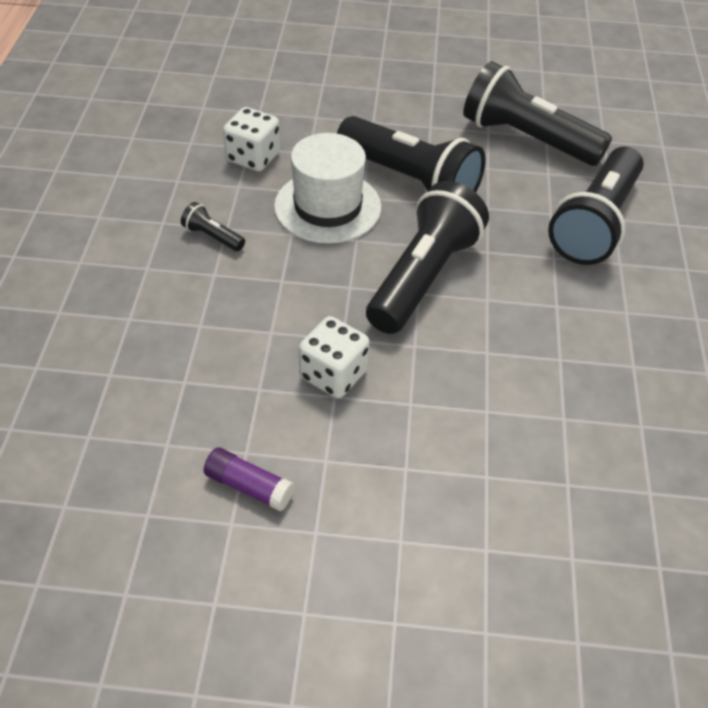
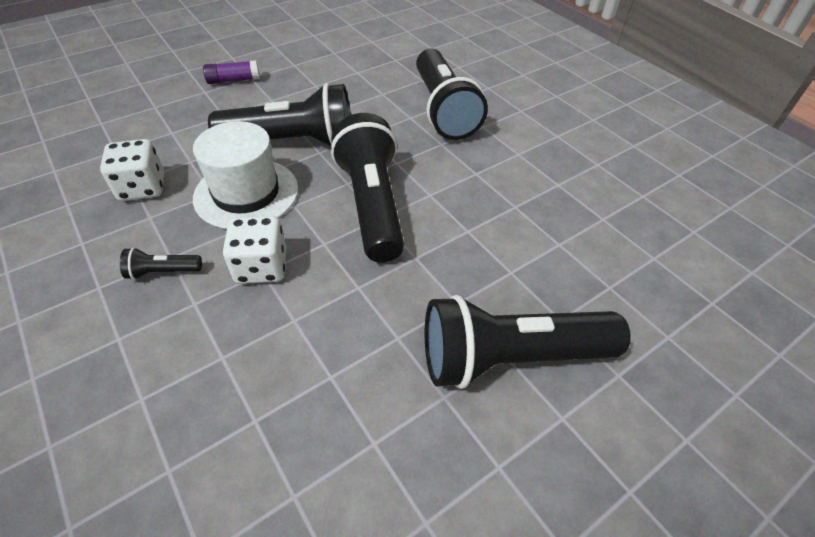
camera: 40 degrees left, 0 degrees up
(249, 486) = (407, 473): purple glue stick -> purple glue stick (233, 80)
(333, 374) = (380, 321): white dice -> white dice (261, 267)
(527, 139) = (347, 79): black flashlight -> black flashlight (510, 358)

